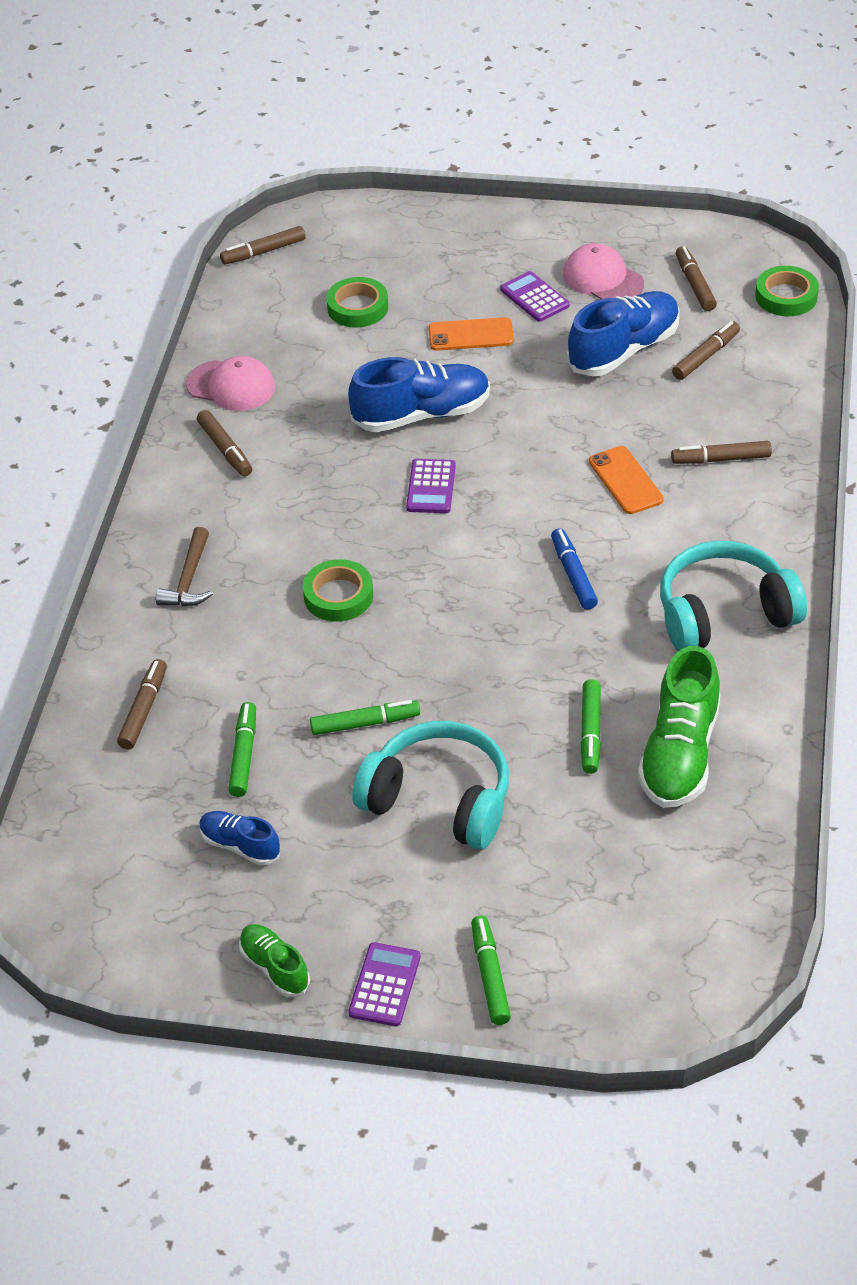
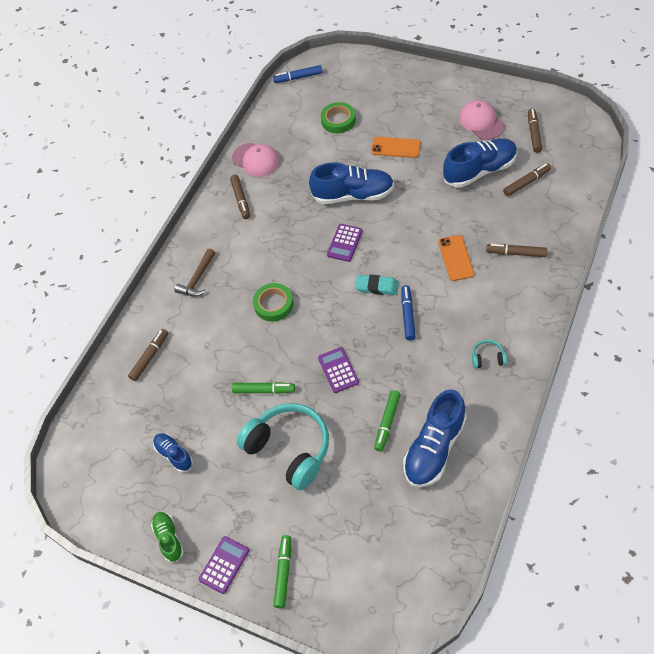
camera: 20 degrees right, 10 degrees up
(243, 755) = (193, 397): green marker -> none
(264, 252) = (298, 77): brown marker -> blue marker
(507, 542) = (377, 287): none -> turquoise eraser
(534, 297) = (438, 128): purple calculator -> purple calculator (338, 370)
(679, 754) = (434, 448): green shoe -> blue shoe
(724, 613) = (488, 358): turquoise headphones -> turquoise headphones, size x0.42
(786, 296) = (586, 149): green tape -> none

